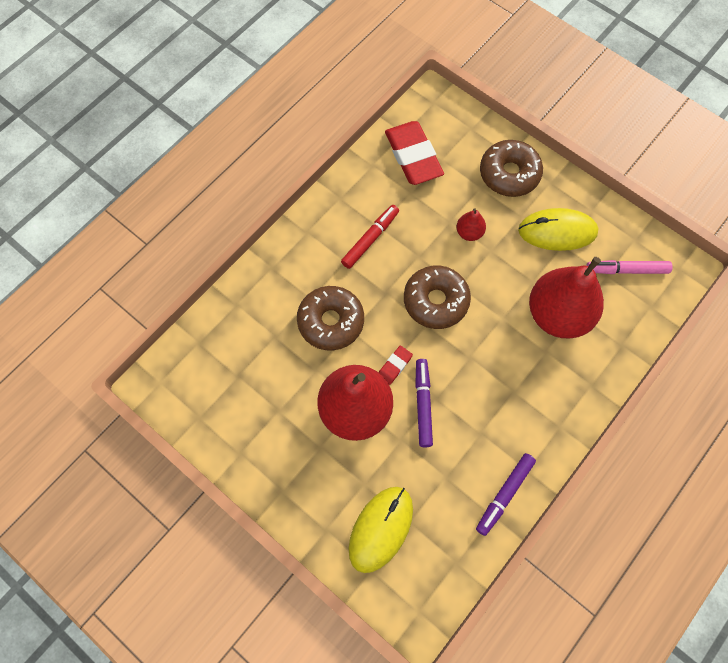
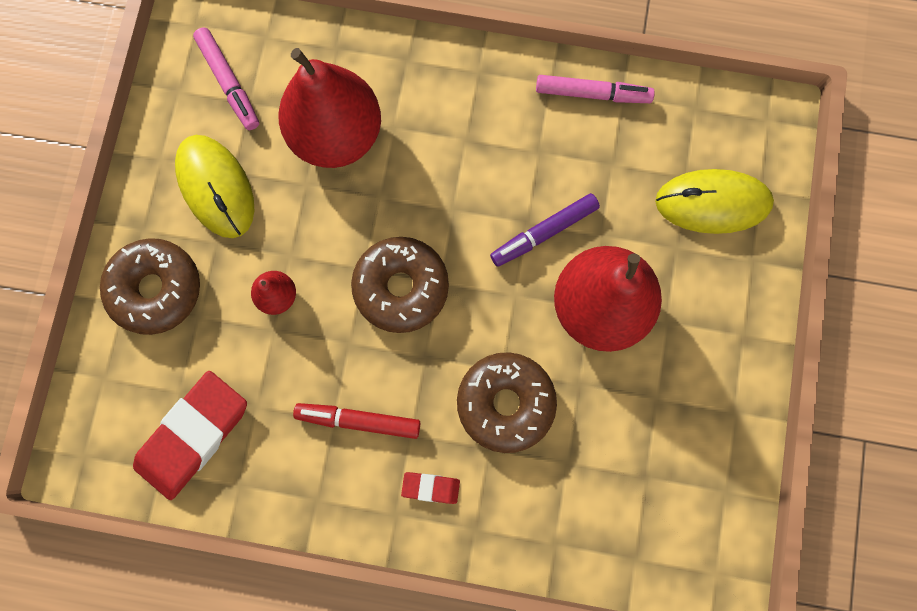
camera: 120 degrees left, 10 degrees up
(394, 366) = (516, 291): red eraser -> red eraser (431, 487)
(504, 494) = (592, 94): purple marker -> pink marker

